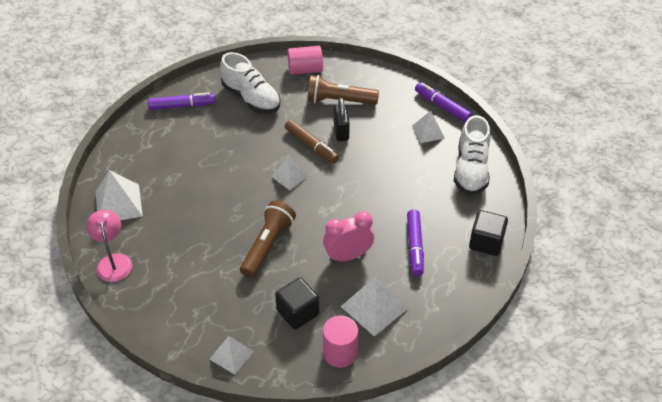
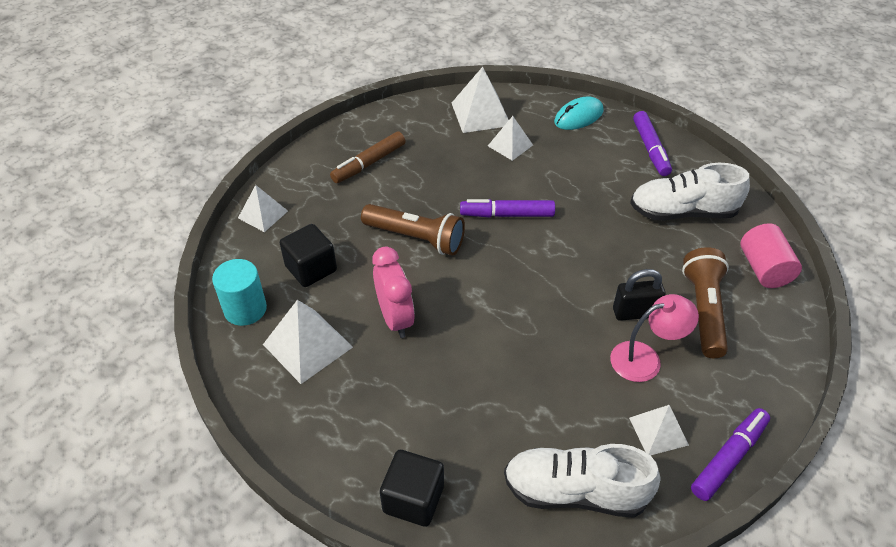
camera: 90 degrees right, 0 degrees up
(113, 261) = (399, 118): pink lamp -> pink lamp (645, 359)
(135, 142) = (578, 117): none -> turquoise mouse
(251, 98) = (683, 212): white shoe -> white shoe turned 45 degrees clockwise
(289, 176) = (537, 256): white pyramid -> white pyramid (510, 145)
(311, 146) = (599, 278): brown marker -> brown marker (369, 163)
(340, 353) = (245, 309): pink cylinder -> turquoise cylinder
(414, 246) = (409, 397): purple marker -> purple marker (507, 214)

